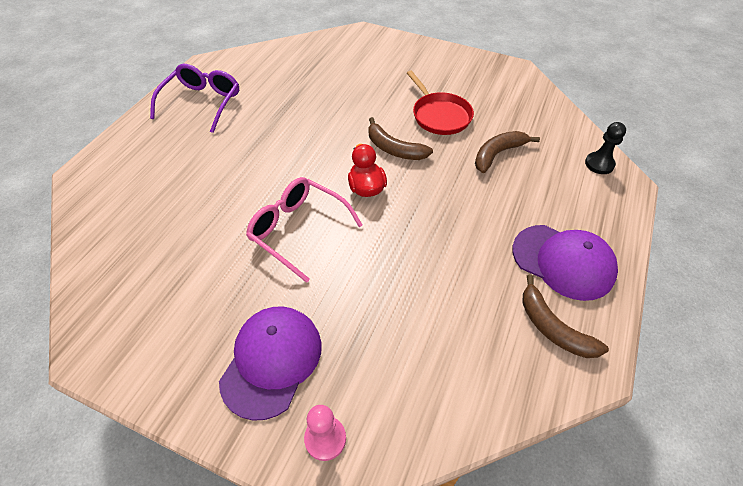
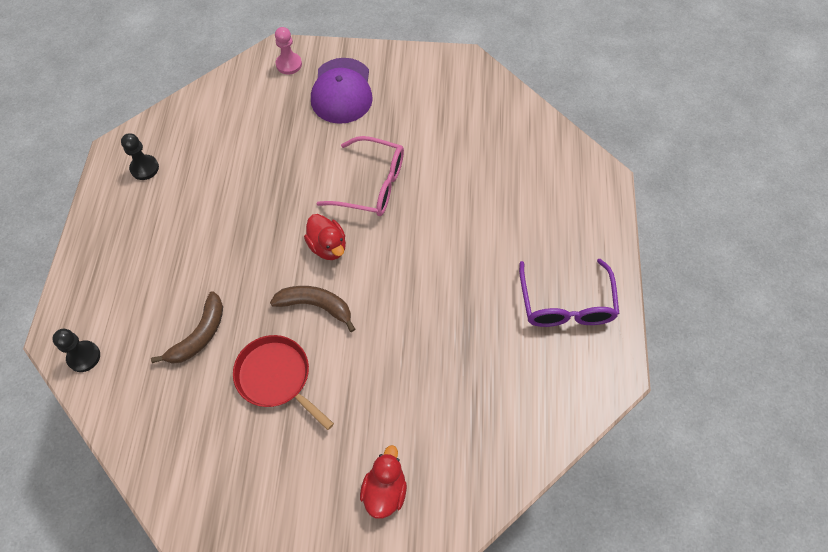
camera: 160 degrees right, 10 degrees up
(386, 53) = (384, 491): none -> red duck
(553, 328) = (144, 168): brown banana -> black pawn
(563, 262) = (133, 225): purple cap -> none

